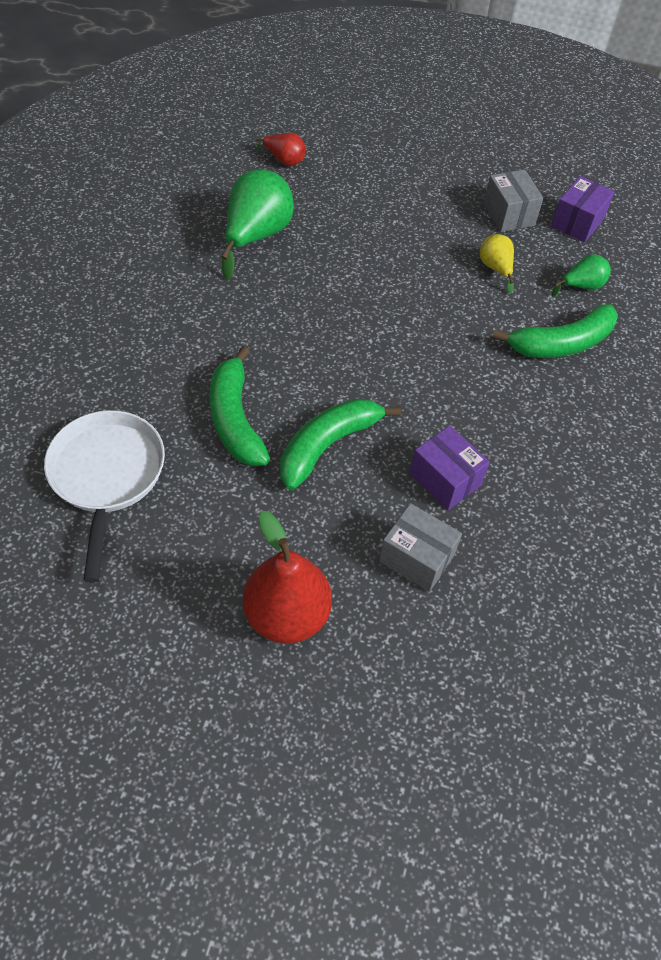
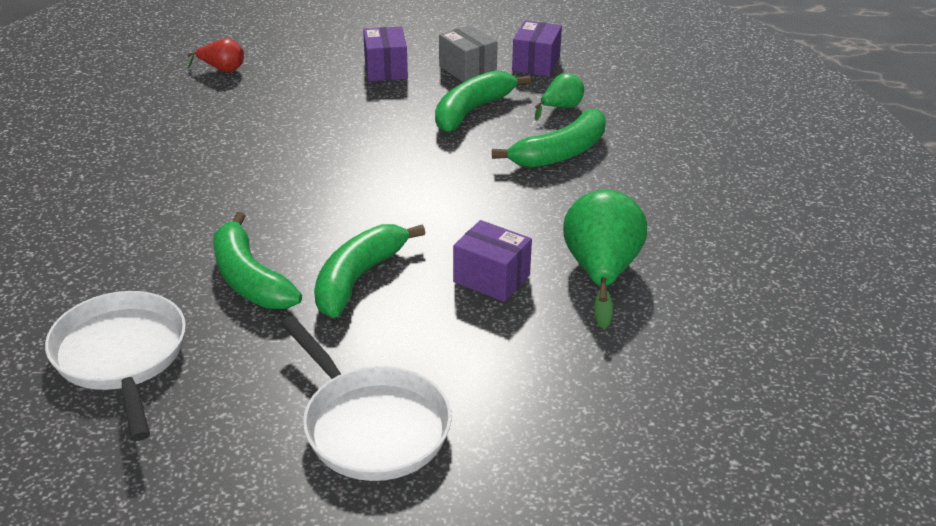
camera: 15 degrees left, 20 degrees down
(256, 236) = (215, 132): green pear -> green pear (601, 272)
(287, 615) = (371, 426): red pear -> white pan
(416, 558) = (489, 347): grey box -> none
(432, 195) = (385, 69): none -> purple box
(495, 268) = (472, 111): yellow pear -> green banana

